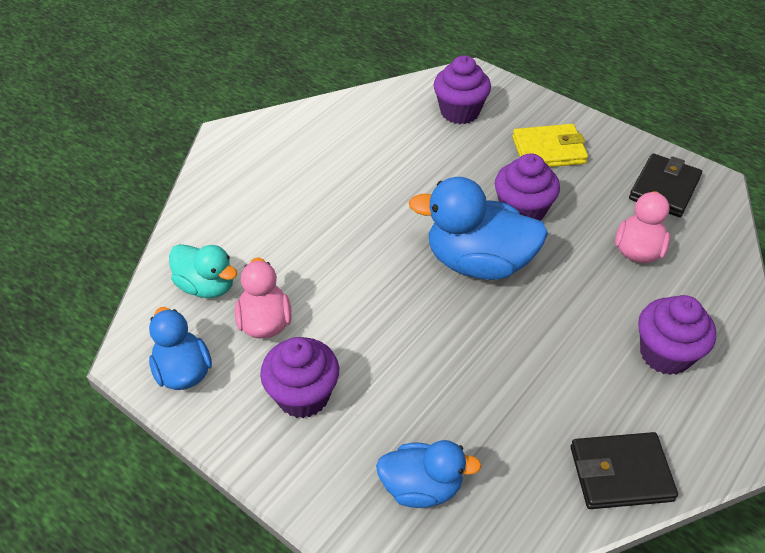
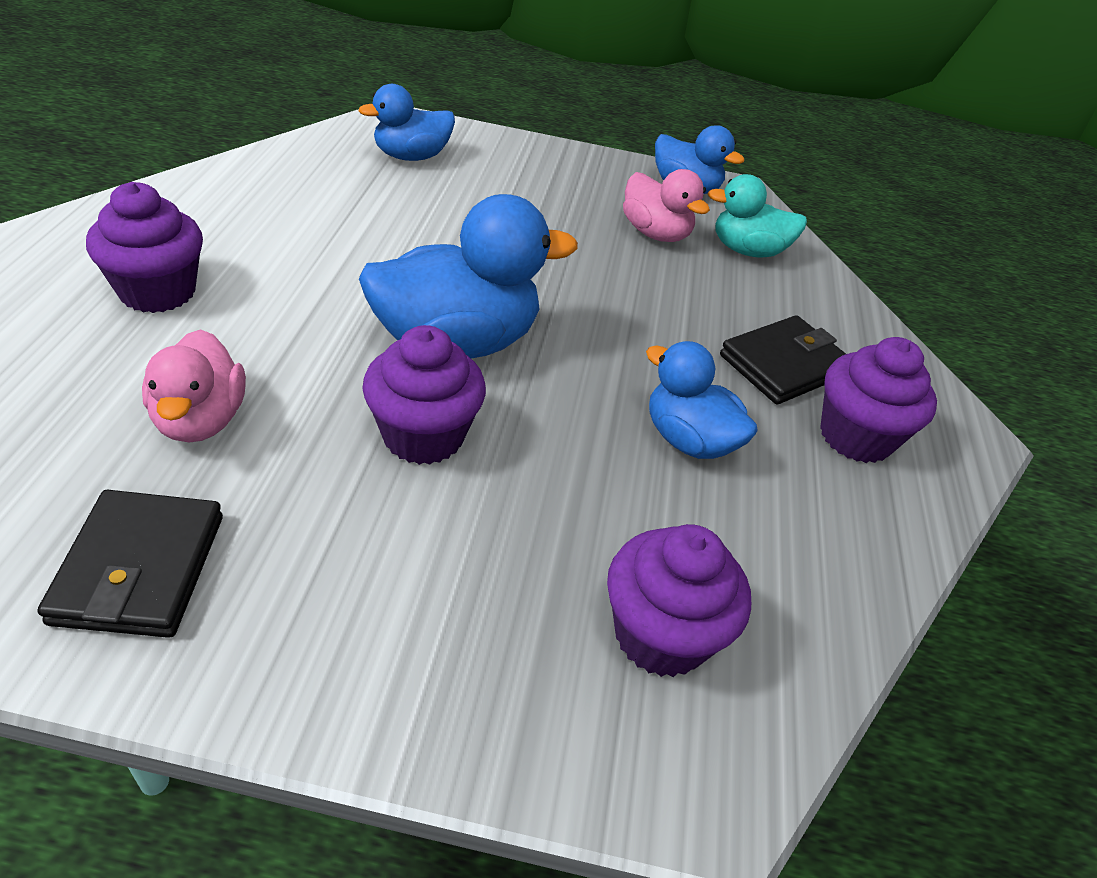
camera: 145 degrees right, 5 degrees down
(303, 395) = (563, 191): purple cupcake -> purple cupcake (855, 437)
(383, 173) = (688, 440): none -> blue duck
(548, 150) = (421, 590): yellow wallet -> none
(620, 473) = (216, 189): black wallet -> black wallet (784, 365)

